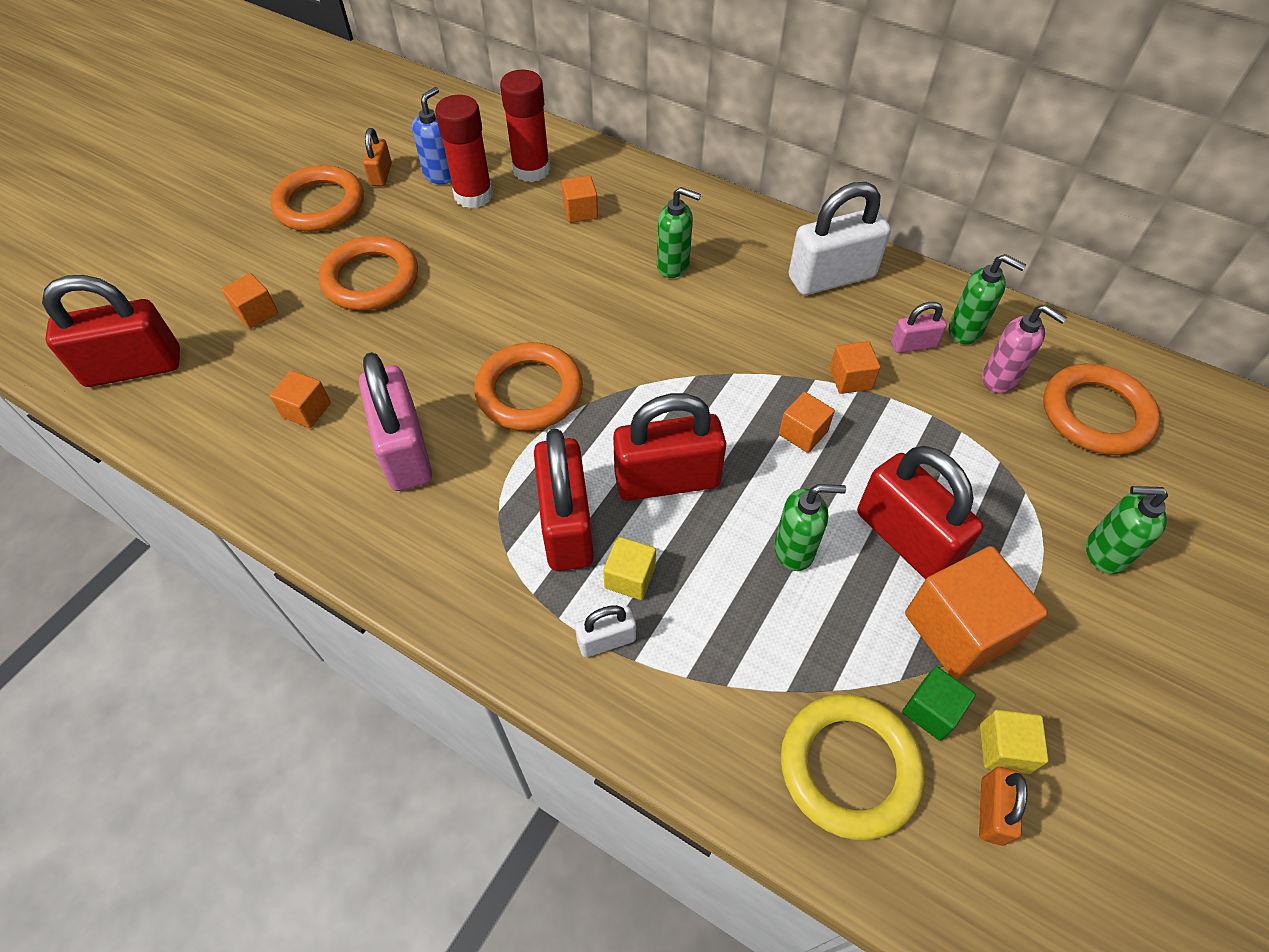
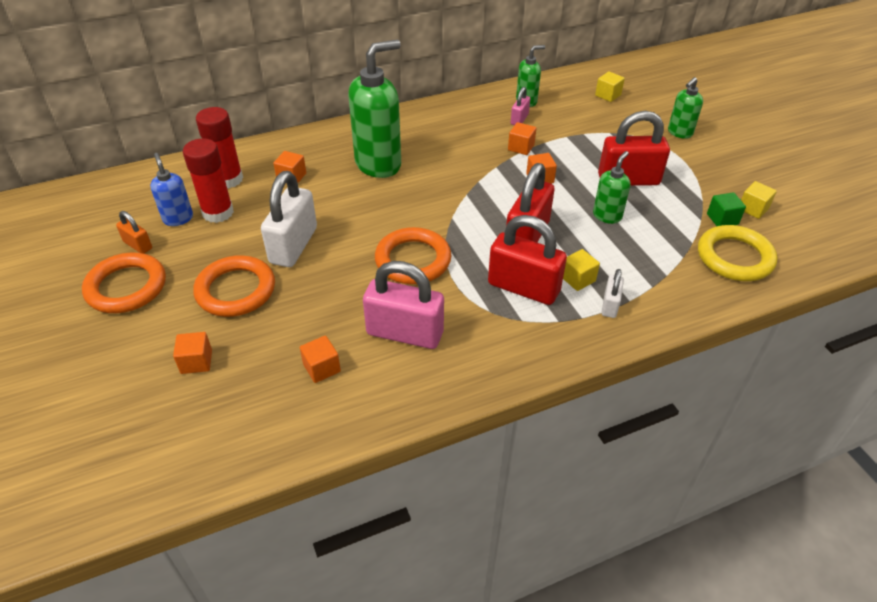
camera: 55 degrees left, 10 degrees down
(134, 367) = (170, 455): red padlock -> none
(673, 266) = (378, 164): green soap dispenser -> green soap dispenser, size x1.94
(831, 277) = (449, 119): white padlock -> white padlock (293, 245)
(959, 629) = (687, 190): orange cube -> none
(992, 811) = (779, 227): orange padlock -> none
(1000, 379) = (564, 107): pink soap dispenser -> none
(1096, 414) = (608, 95): orange ring -> yellow cube

